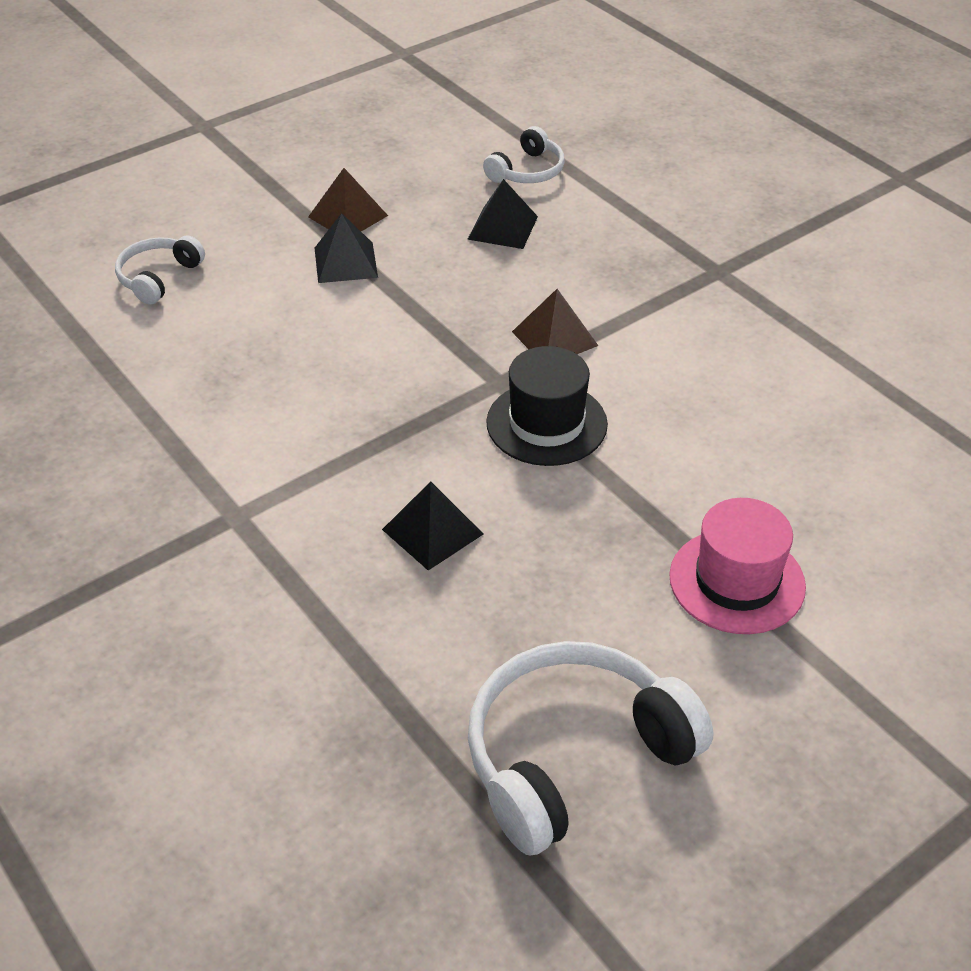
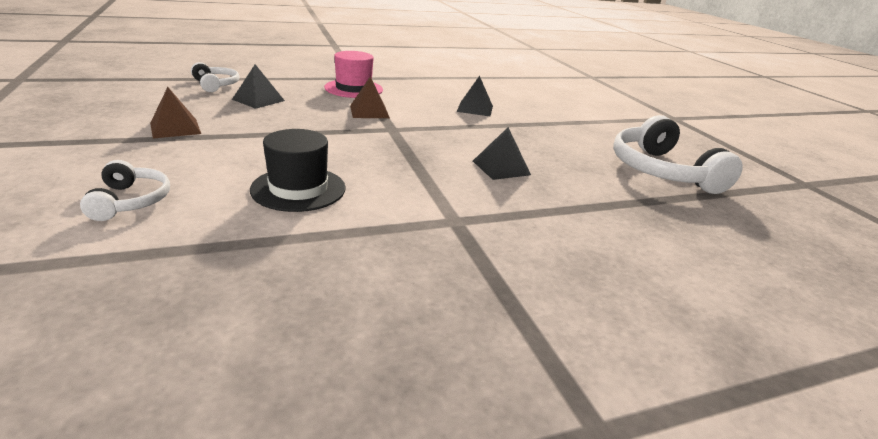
camera: 75 degrees left, 15 degrees down
(158, 277) = (130, 201): white headphones -> white headphones turned 150 degrees counterclockwise
(345, 262) = (225, 138): black pyramid -> black pyramid (475, 108)
(546, 423) = (434, 127): black hat -> black hat (298, 189)
(737, 581) = (559, 121): pink hat -> pink hat (354, 89)

